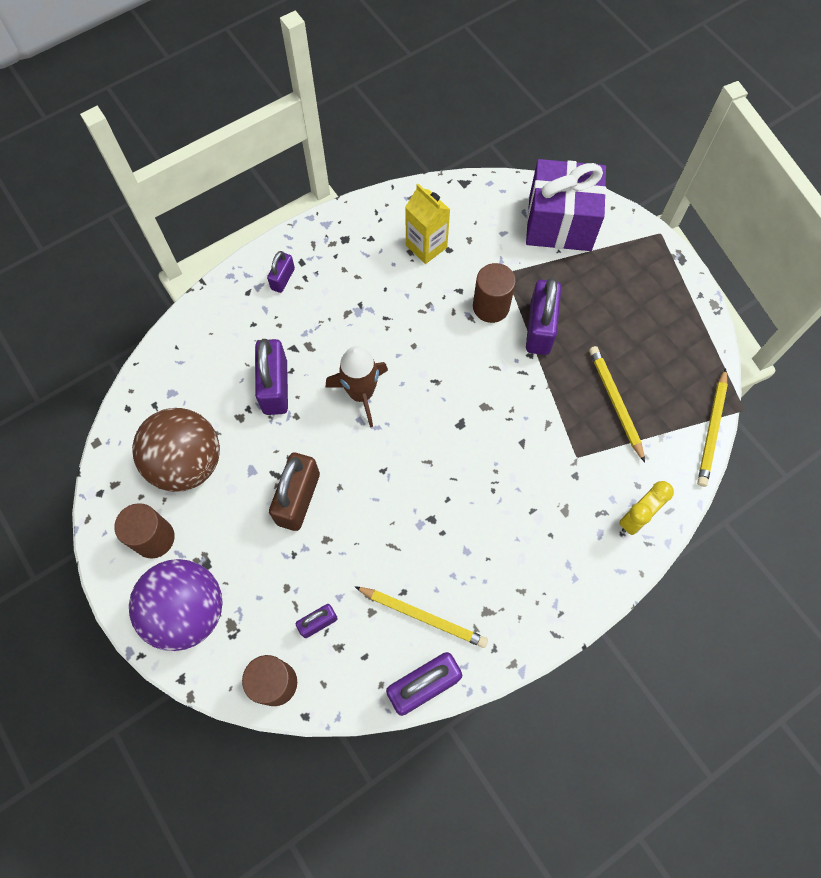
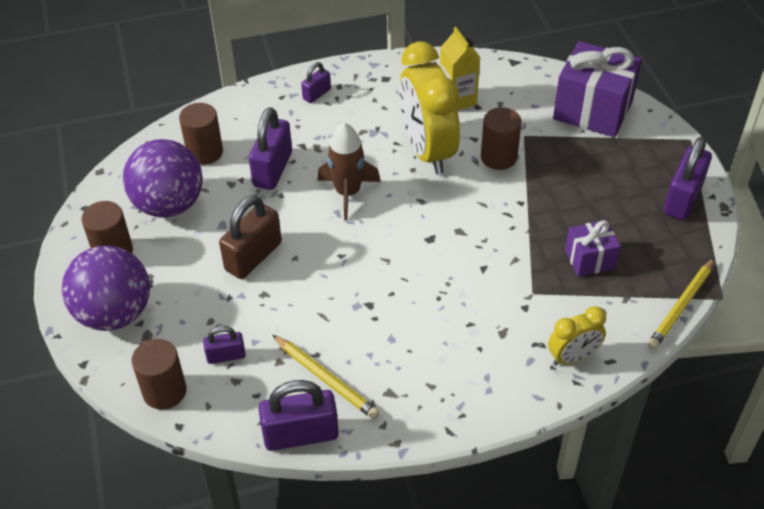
camera: 20 degrees right, 20 degrees down
(187, 463) = (169, 205): brown ball -> purple ball
(197, 386) = (205, 152): none -> brown cylinder
(420, 319) = (427, 151): none -> yellow clock
(539, 328) = (539, 184): purple padlock -> purple padlock (682, 199)
(615, 402) = (589, 259): yellow pencil -> purple gift

